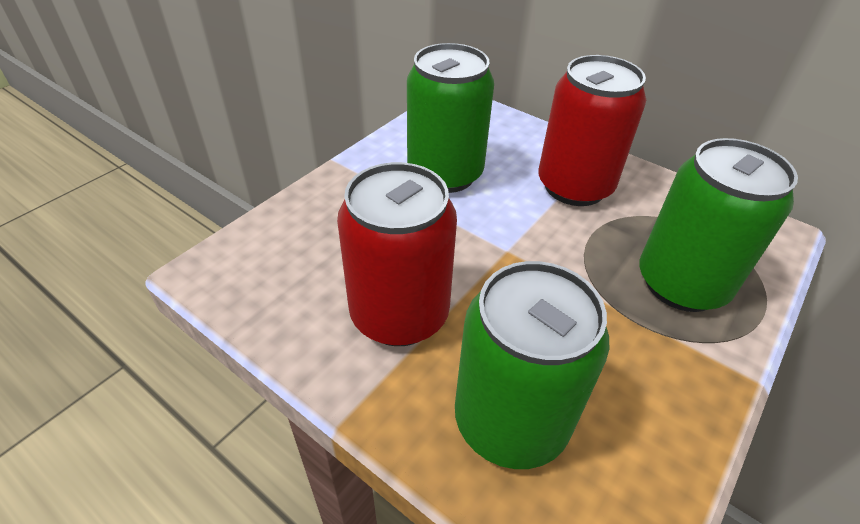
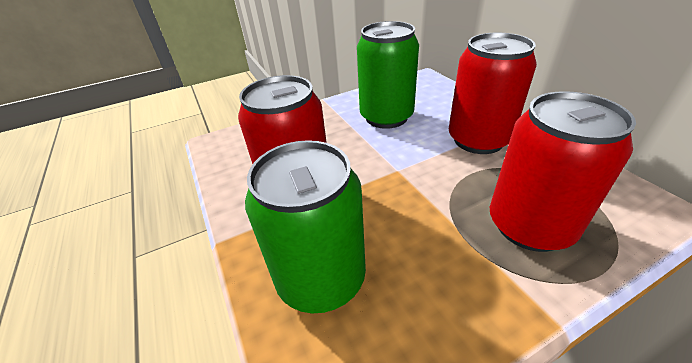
camera: 30 degrees right, 5 degrees down
(681, 283) = (529, 225): green can -> red can

